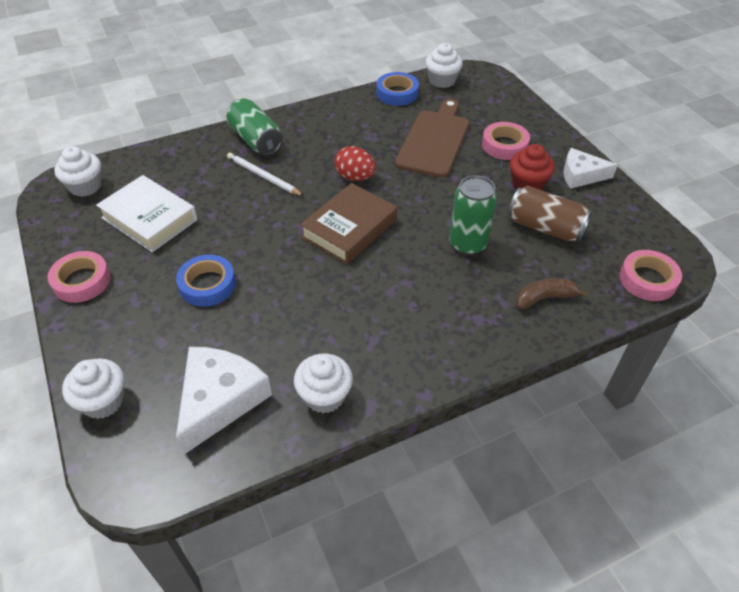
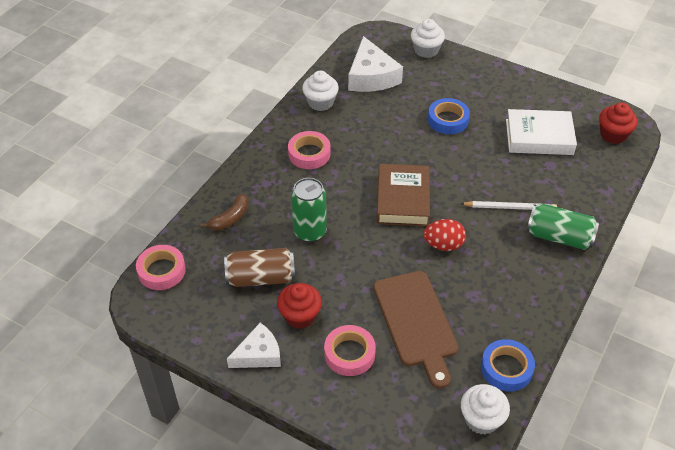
camera: 145 degrees right, 0 degrees up
(82, 281) = (519, 86): pink tape -> pink tape (309, 154)
(85, 186) = (613, 134): white cupcake -> red cupcake

